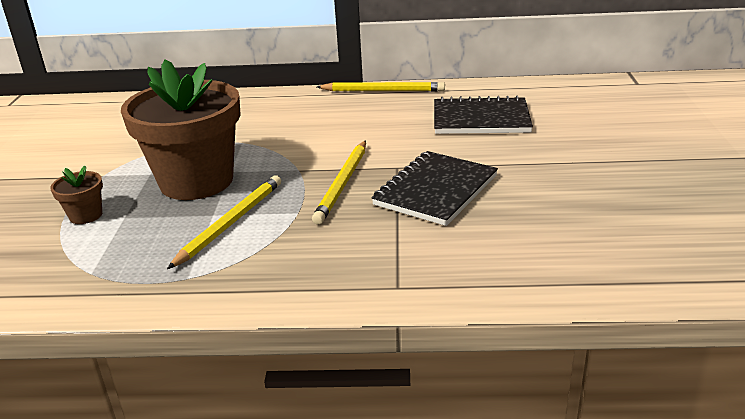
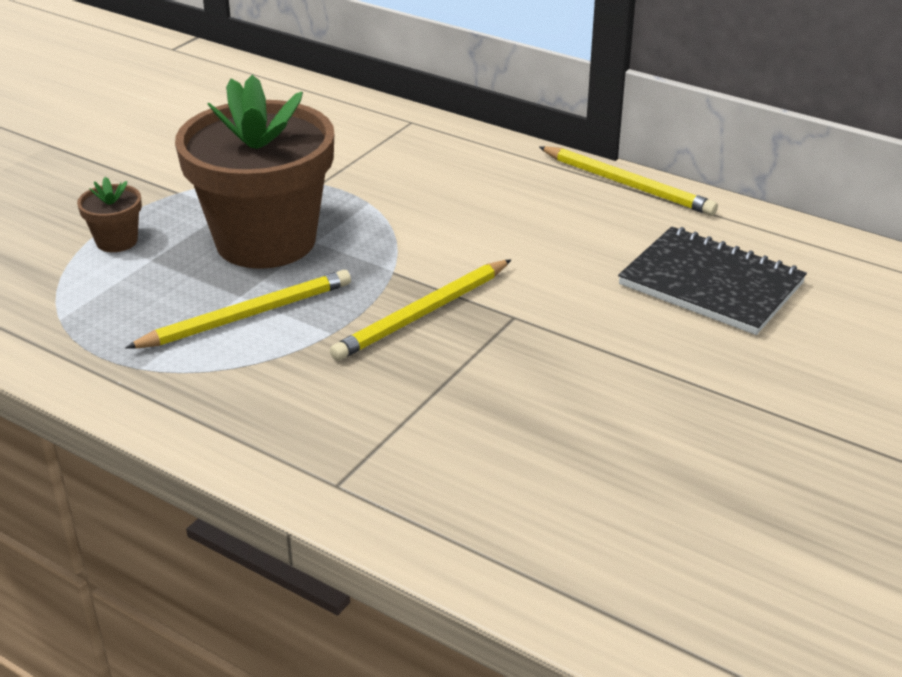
camera: 30 degrees right, 5 degrees up
(436, 190) = (524, 373): black notebook -> none

